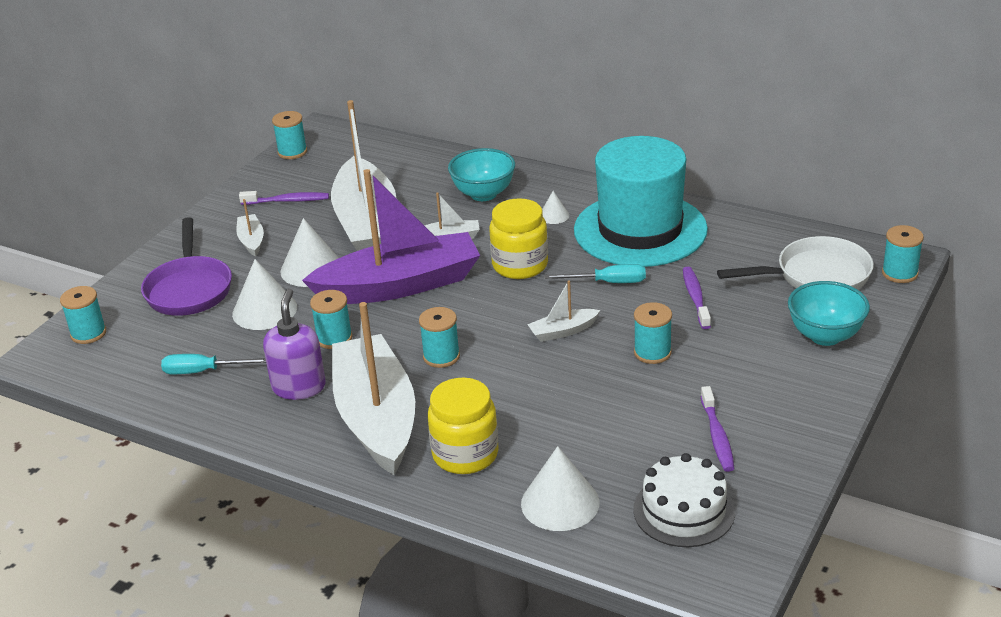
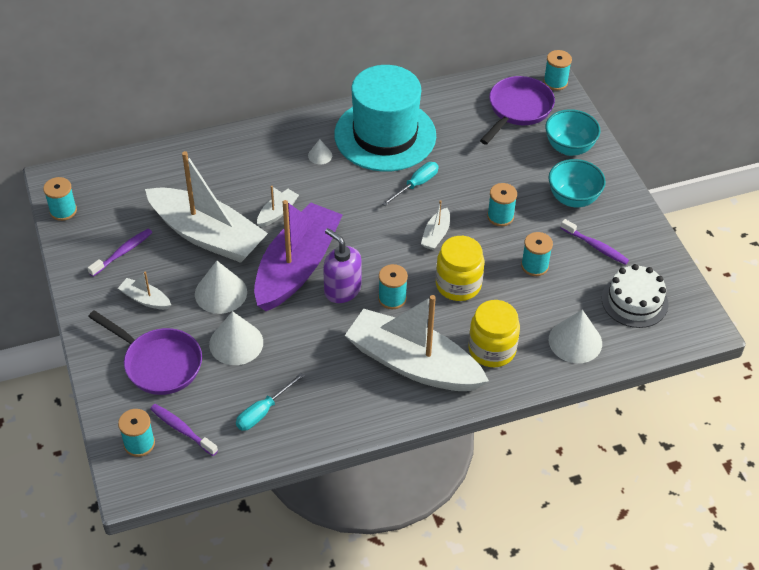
camera: 50 degrees left, 15 degrees up
(299, 387) = (339, 378): purple soap dispenser -> purple soap dispenser (342, 290)
(334, 338) = (311, 331): turquoise spool -> turquoise spool (534, 266)
(483, 194) = (252, 165): turquoise bowl -> turquoise bowl (573, 198)
(520, 265) = (349, 205): yellow jar -> yellow jar (458, 285)
(695, 298) = (476, 164): purple toothbrush -> purple toothbrush (182, 429)
(816, 275) = (518, 109): white pan -> purple pan

